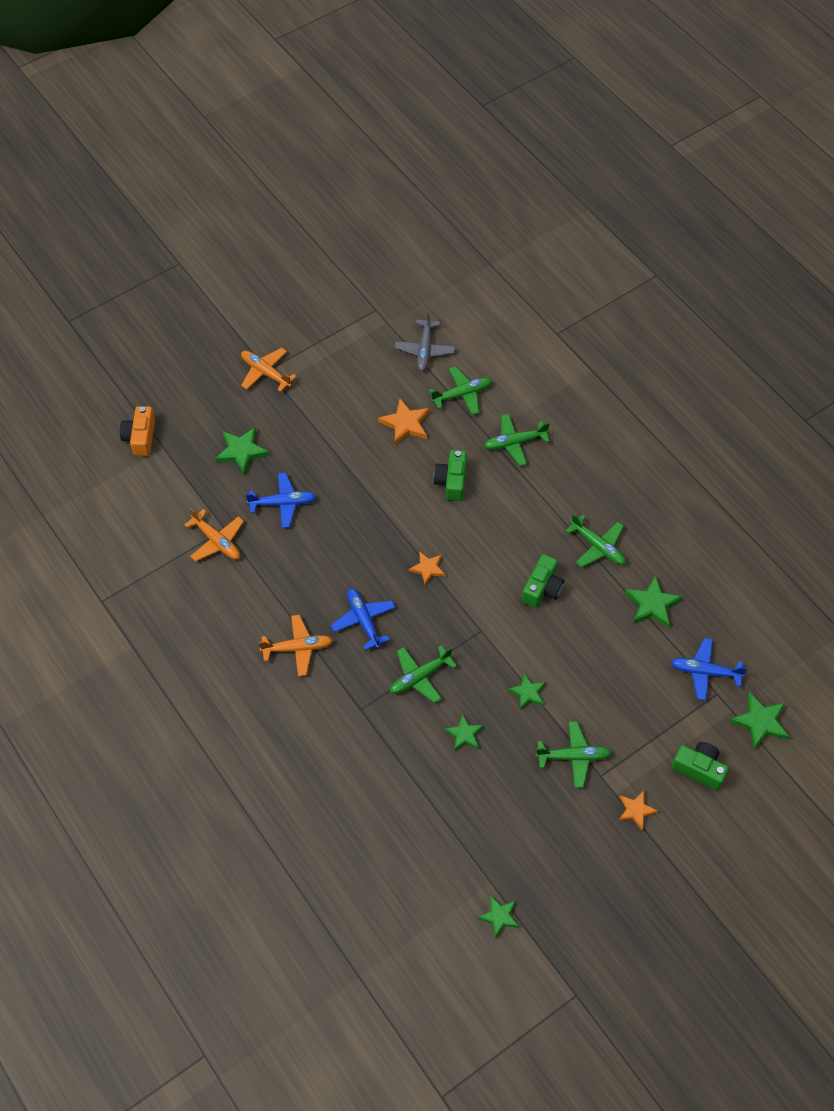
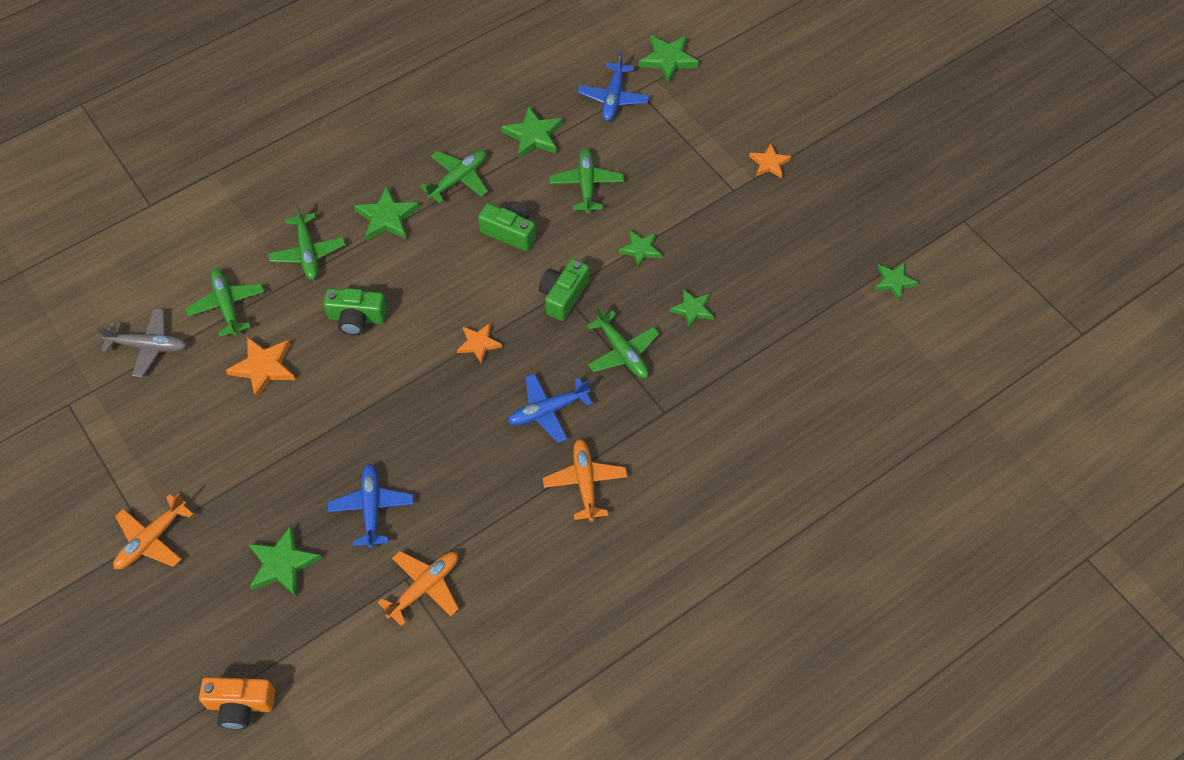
camera: 90 degrees left, 0 degrees up
(553, 495) = (387, 218): none -> green star
(573, 757) = (713, 212): green plane -> green plane (586, 184)
(699, 768) = (720, 110): green camera -> green camera (563, 296)

